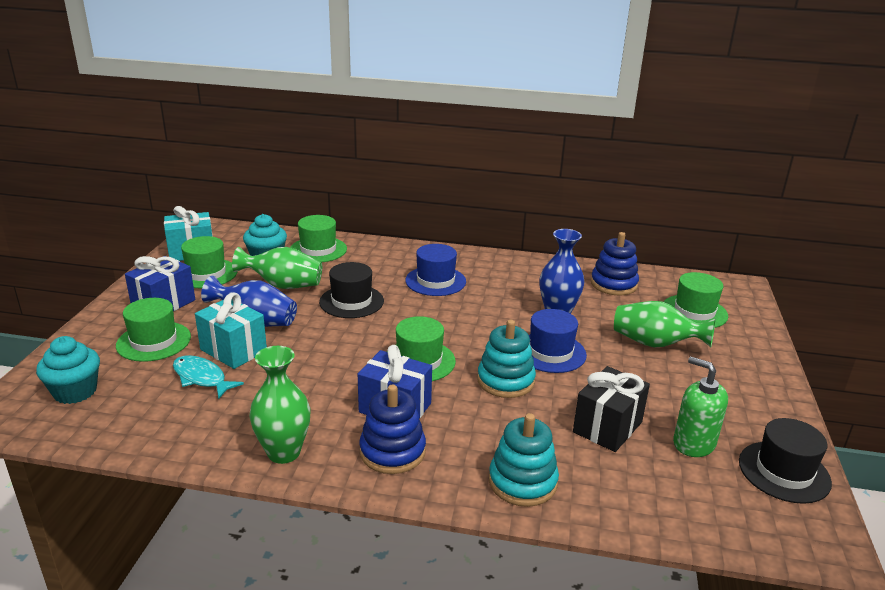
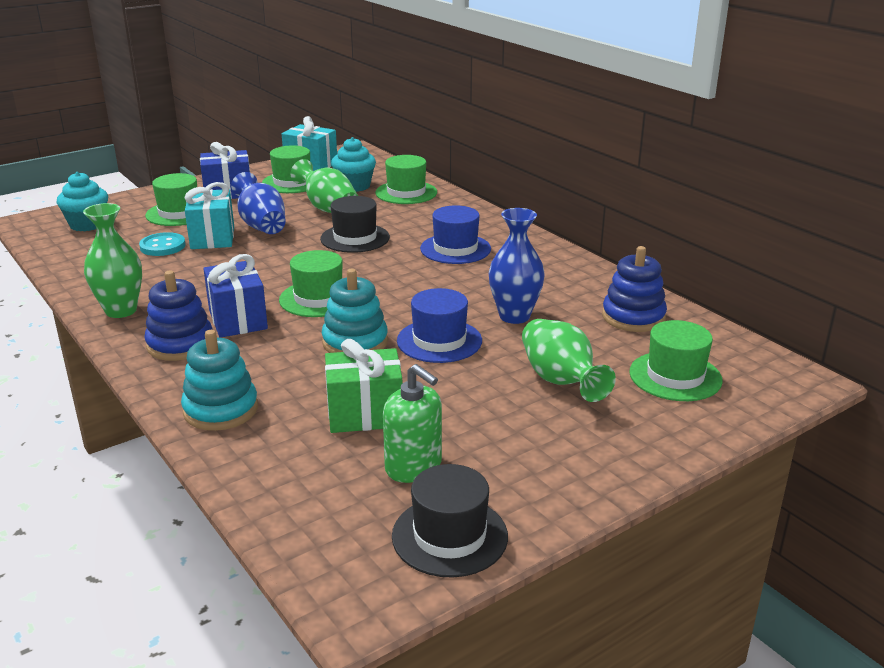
camera: 45 degrees right, 0 degrees up
(201, 378) = (162, 246): turquoise fish -> turquoise button
(607, 427) = (365, 414): black gift -> green gift
(693, 443) = (413, 467): green soap dispenser -> green soap dispenser turned 135 degrees clockwise

